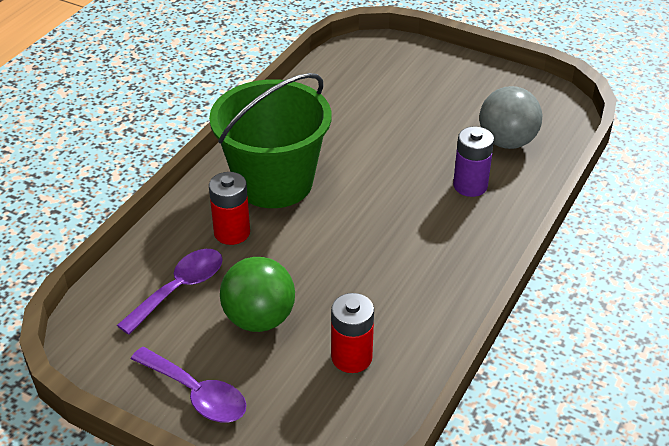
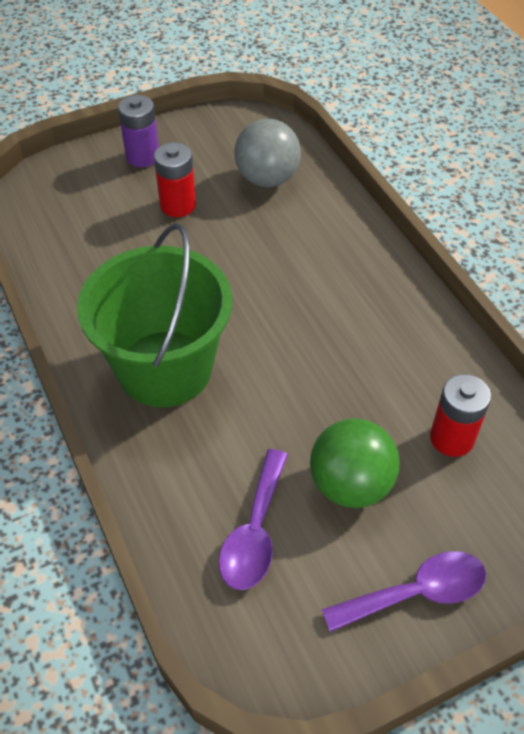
camera: 55 degrees left, 10 degrees up
(180, 288) = (254, 532): purple spoon -> purple spoon turned 150 degrees counterclockwise
(232, 232) = (208, 443): red battery -> red battery (178, 205)
(470, 186) = (301, 234): purple battery -> purple battery (143, 156)

